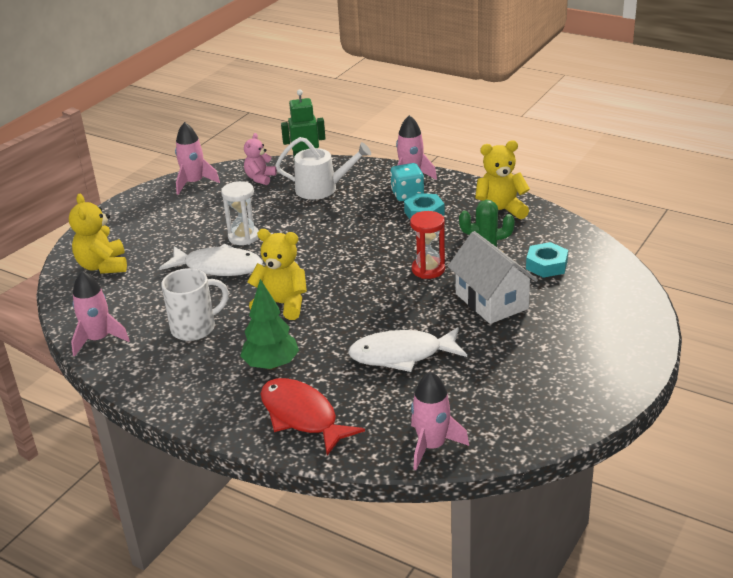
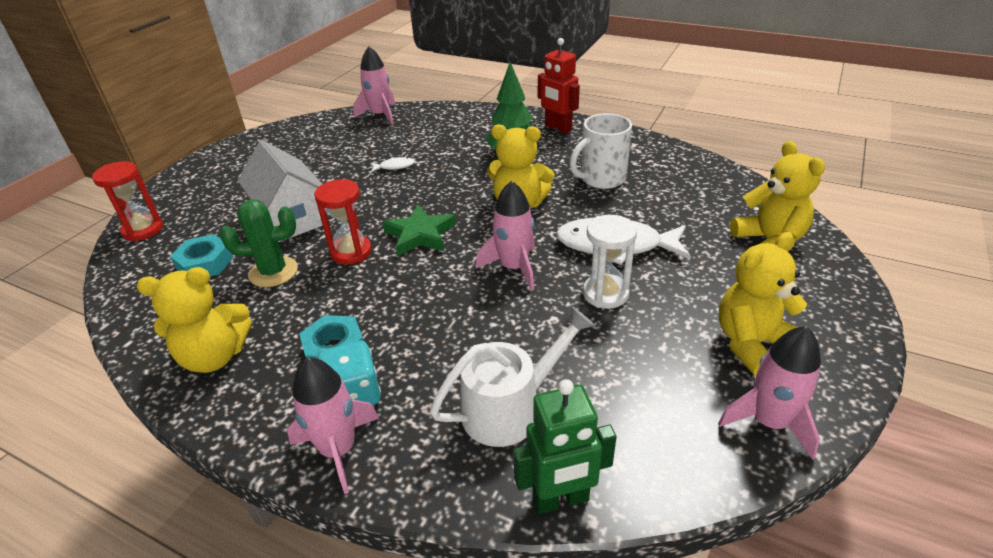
camera: 175 degrees right, 5 degrees up
(99, 339) = (691, 165): pink rocket -> pink rocket (513, 267)
(173, 211) = (752, 344): none -> yellow teddy bear
(205, 403) = (558, 128): none -> red robot
(260, 178) = (641, 440): pink teddy bear -> none
(302, 416) = (477, 125): red fish -> none
(322, 189) = (510, 408): white watering can -> white watering can turned 150 degrees clockwise
(372, 281) = (420, 234): none -> green star
(402, 355) = (394, 166): white fish -> white fish, size x0.42
(627, 295) = (143, 230): none -> red hourglass

